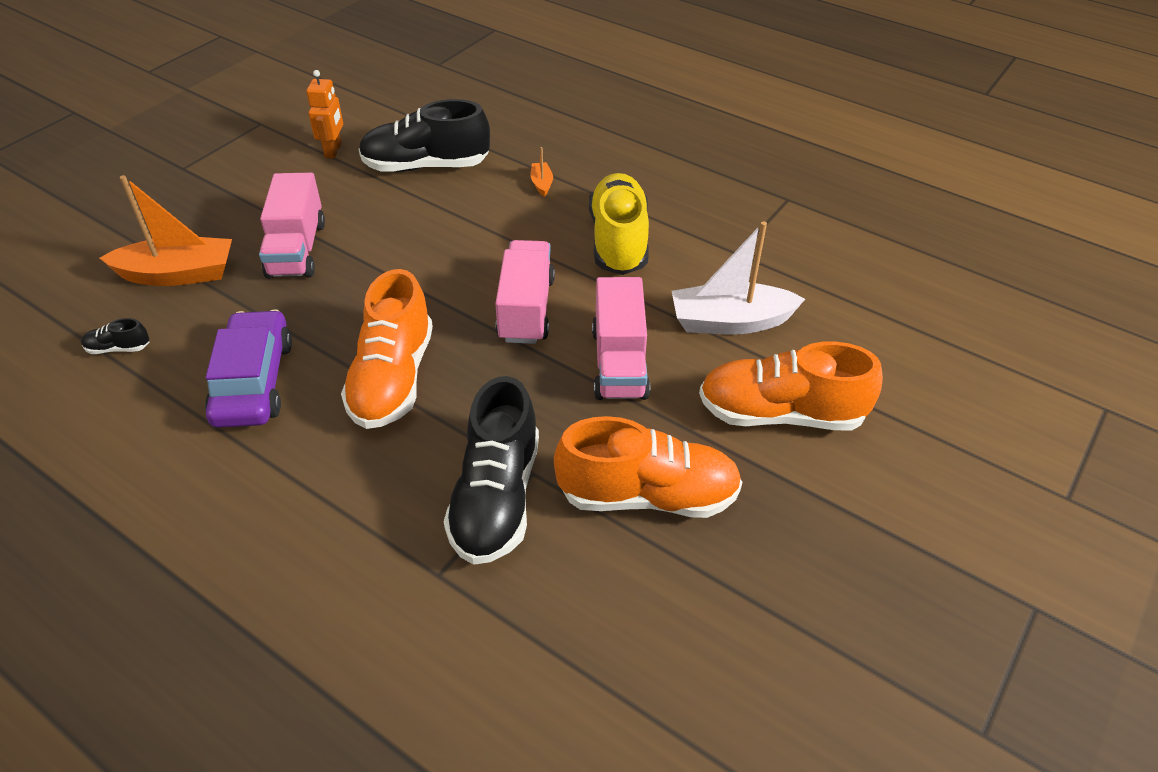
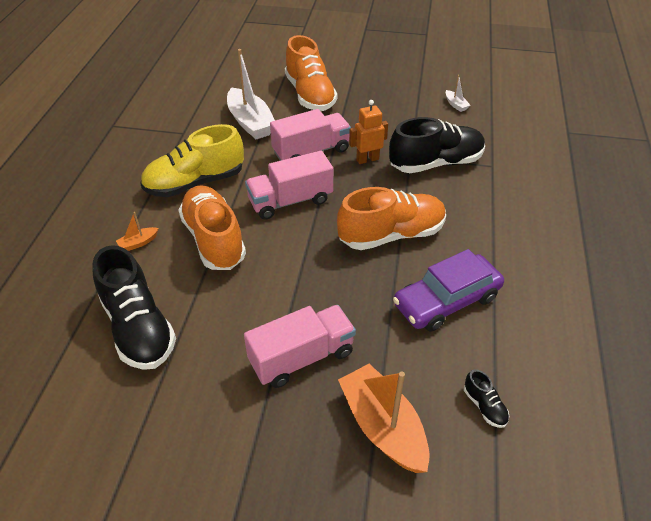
camera: 115 degrees left, 0 degrees up
(333, 151) = (136, 418): orange robot -> orange robot (367, 159)
(645, 622) = (455, 105): none -> white boat
(647, 496) = (392, 120): orange shoe -> orange shoe (214, 239)

